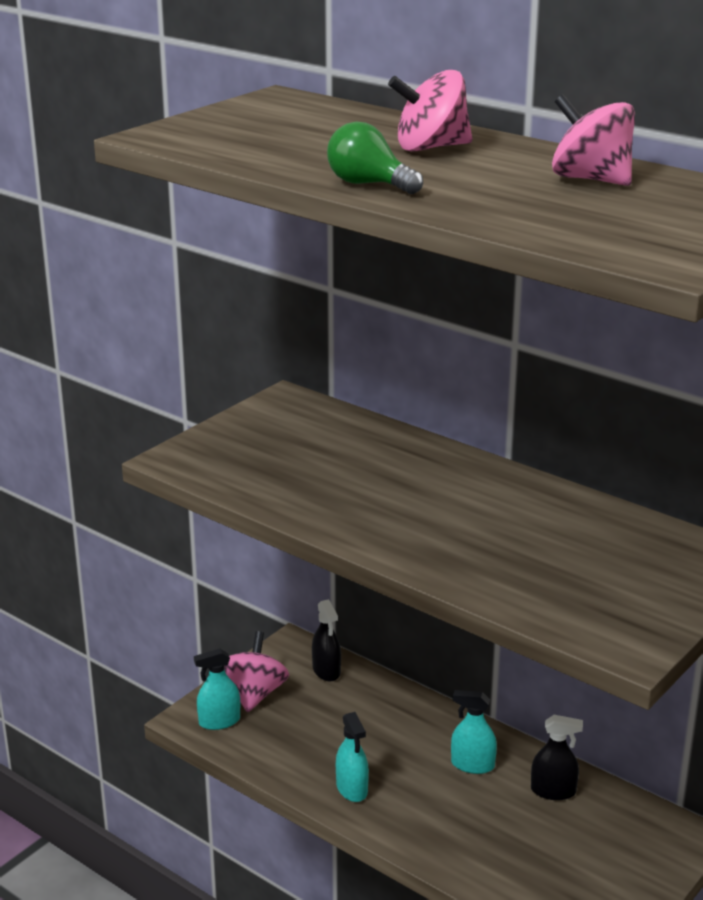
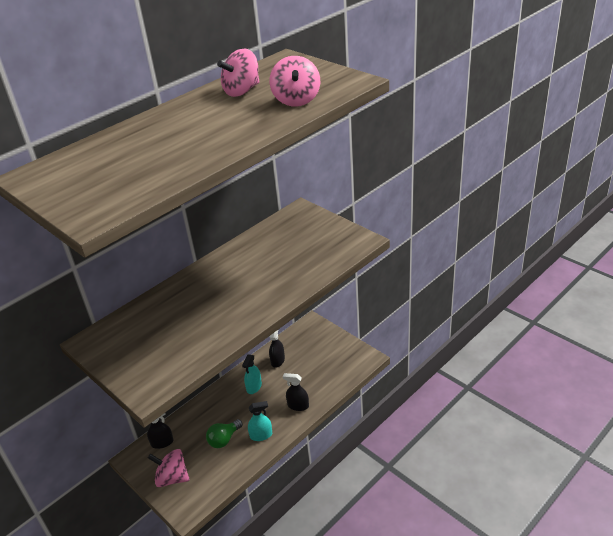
camera: 80 degrees left, 10 degrees up
(219, 721) = (192, 495): turquoise spray bottle -> none
(369, 184) = (228, 144): green light bulb -> green light bulb (224, 439)
(431, 148) = (170, 127): pink spinning top -> pink spinning top (296, 100)
(432, 834) = (298, 406): none -> black spray bottle

